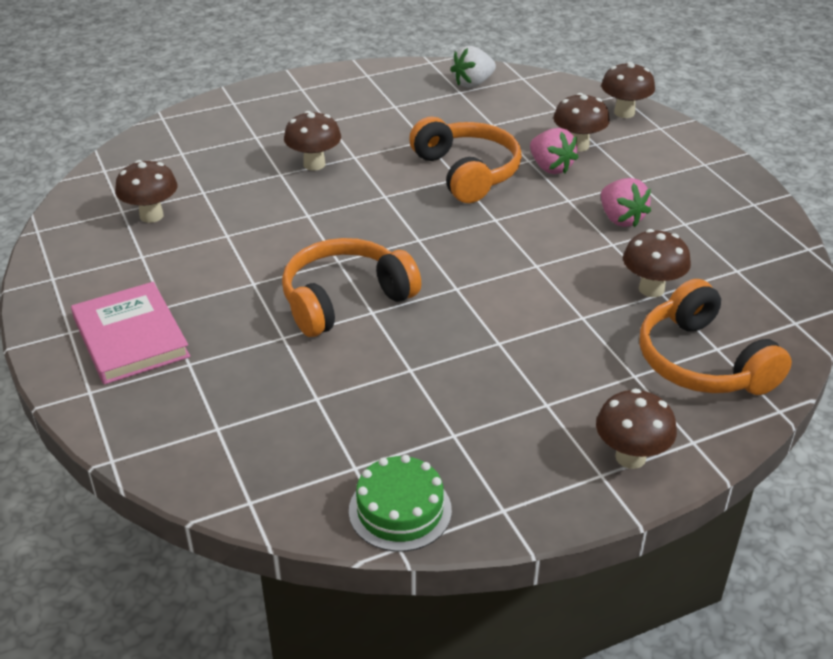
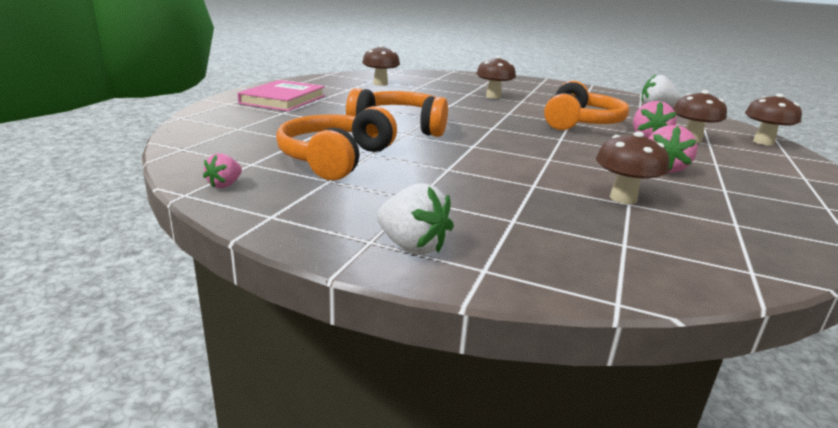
camera: 45 degrees right, 15 degrees down
(400, 510) = (225, 185): green cake -> pink strawberry
(630, 457) = (412, 247): brown mushroom -> white strawberry
(702, 362) = (592, 243): orange headphones -> orange headphones (335, 159)

